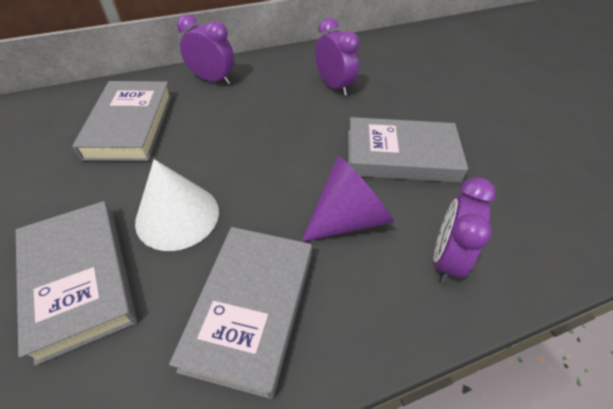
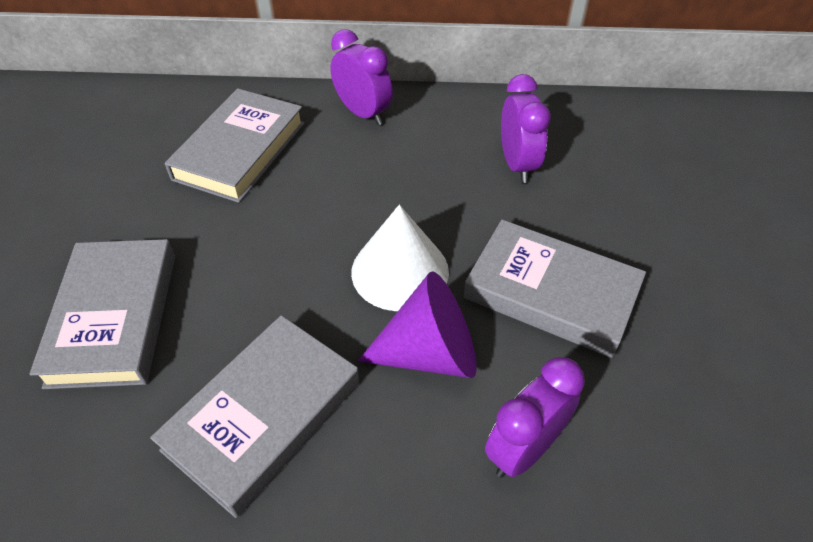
camera: 25 degrees right, 0 degrees up
(177, 216) = (239, 281): white cone -> white cone (400, 271)

